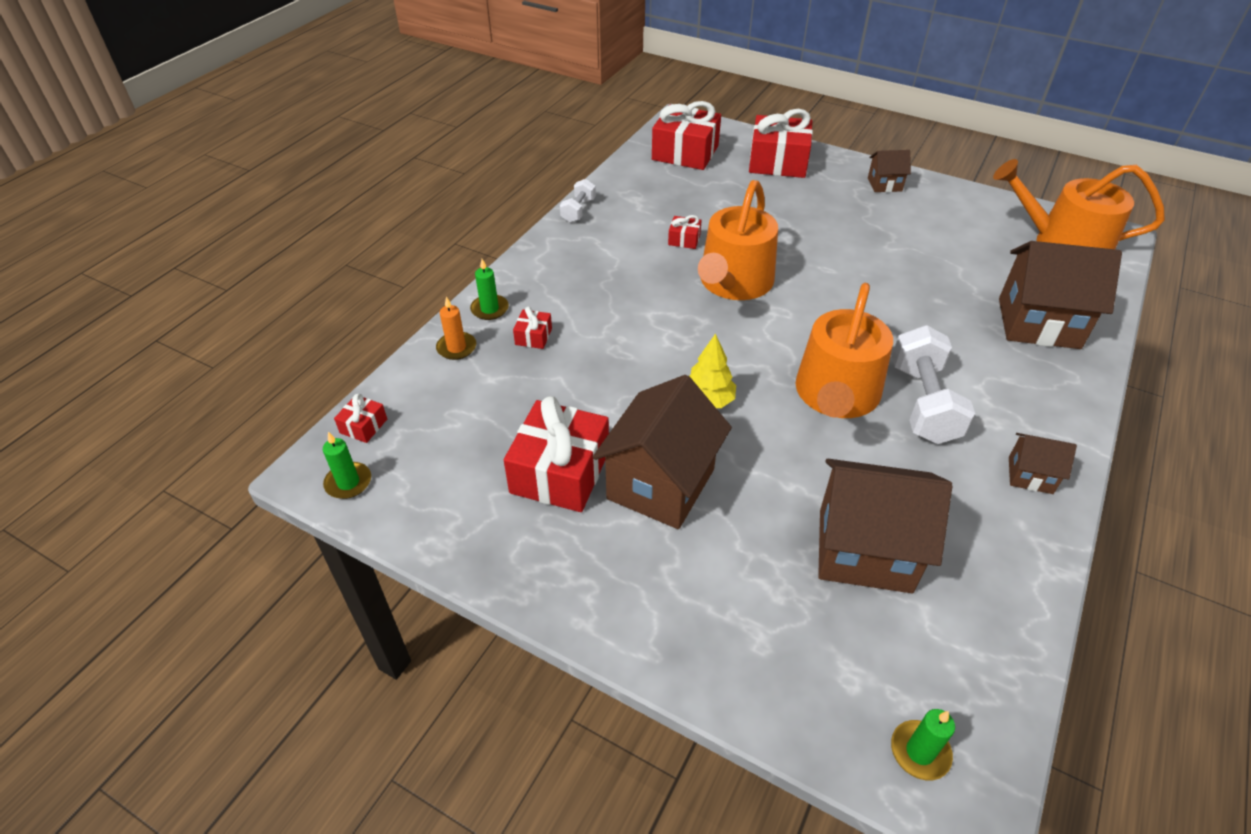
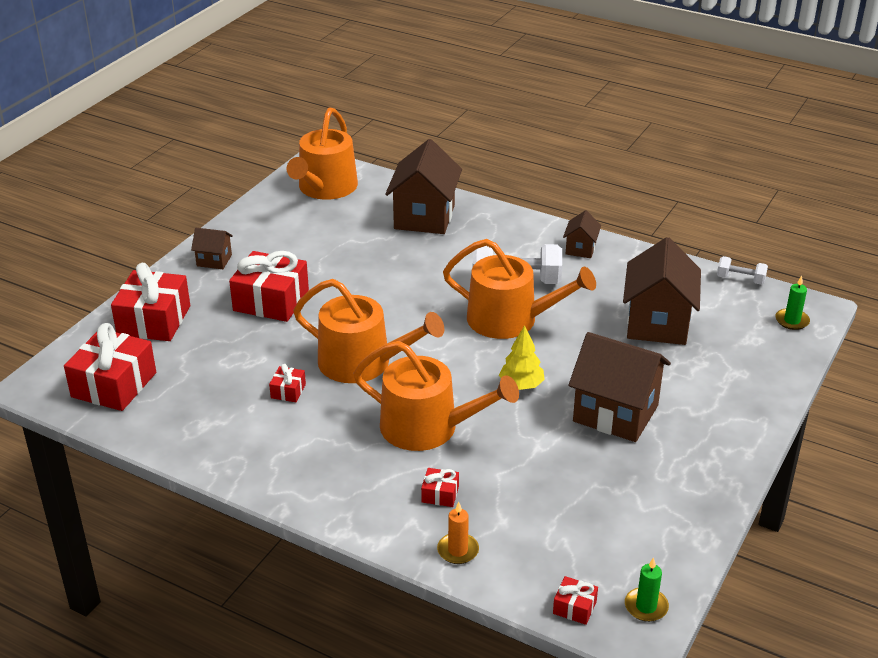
camera: 90 degrees left, 10 degrees down
(489, 309) = (396, 530): green candle -> none
(560, 472) = (612, 469): red gift -> red gift (271, 301)
(578, 211) = (219, 469): white dumbbell -> white dumbbell (740, 279)
(633, 328) = (428, 427): none -> orange watering can
(884, 184) = (214, 260): brown house -> brown house turned 75 degrees counterclockwise

